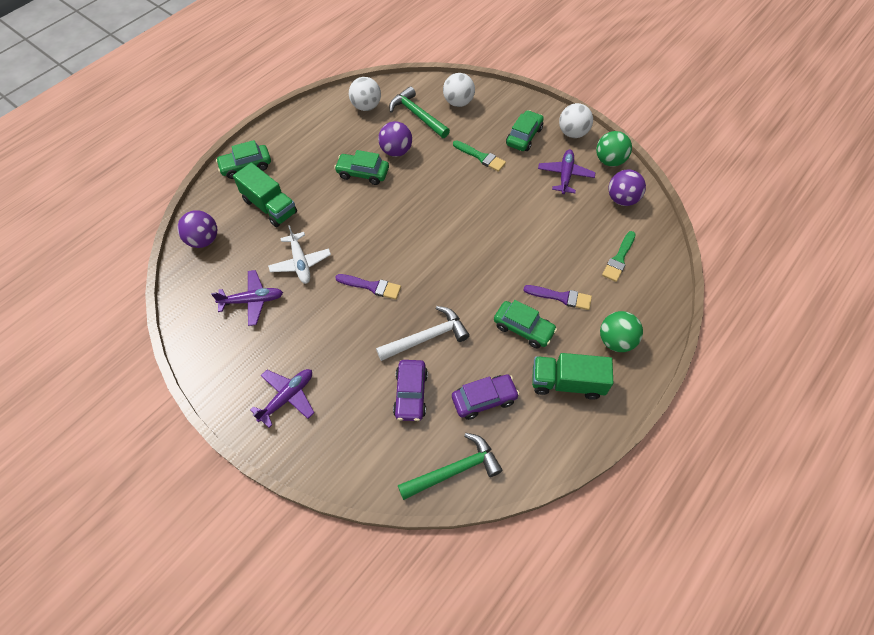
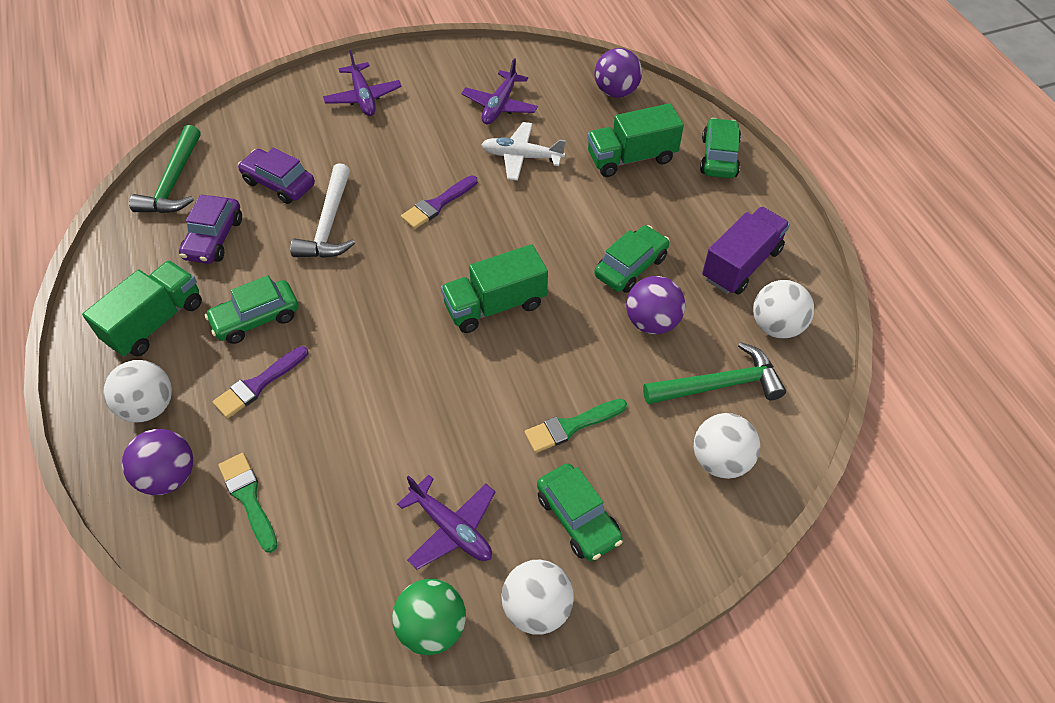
camera: 120 degrees right, 5 degrees down
(331, 131) = (741, 264): none -> purple truck
(431, 219) = (495, 305): none -> green truck
(616, 341) = (149, 407): green ball -> white ball
(622, 199) = (341, 585): purple ball -> purple ball (169, 476)

